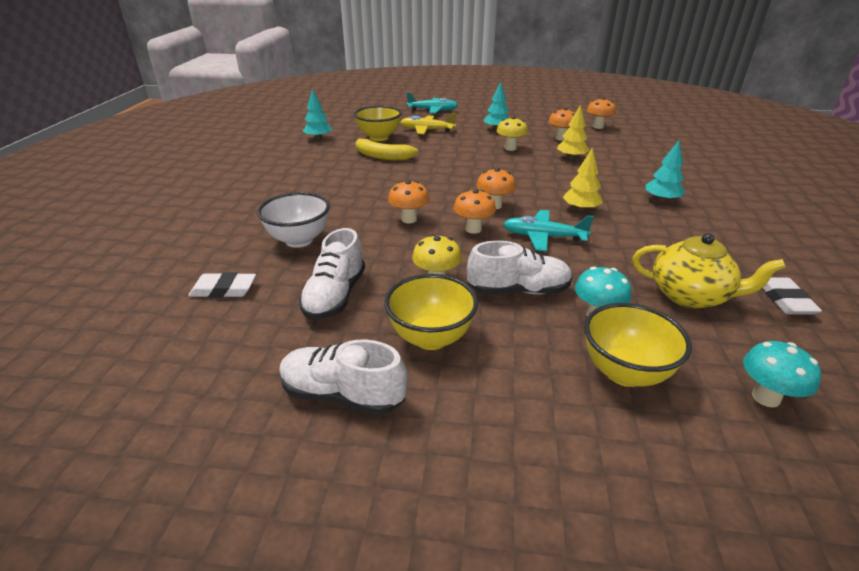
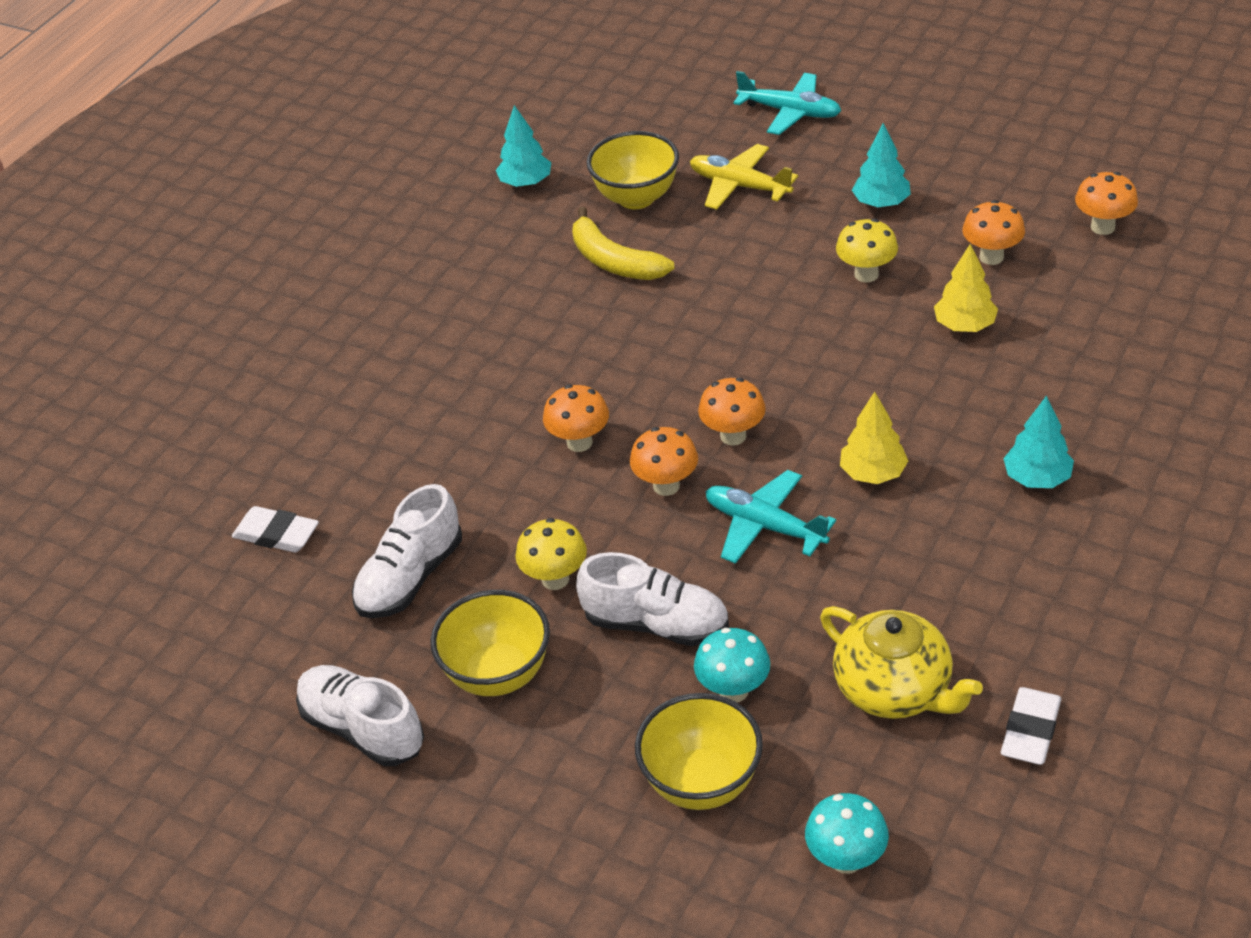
camera: 25 degrees right, 10 degrees up
(299, 240) = (401, 457): white bowl -> none

